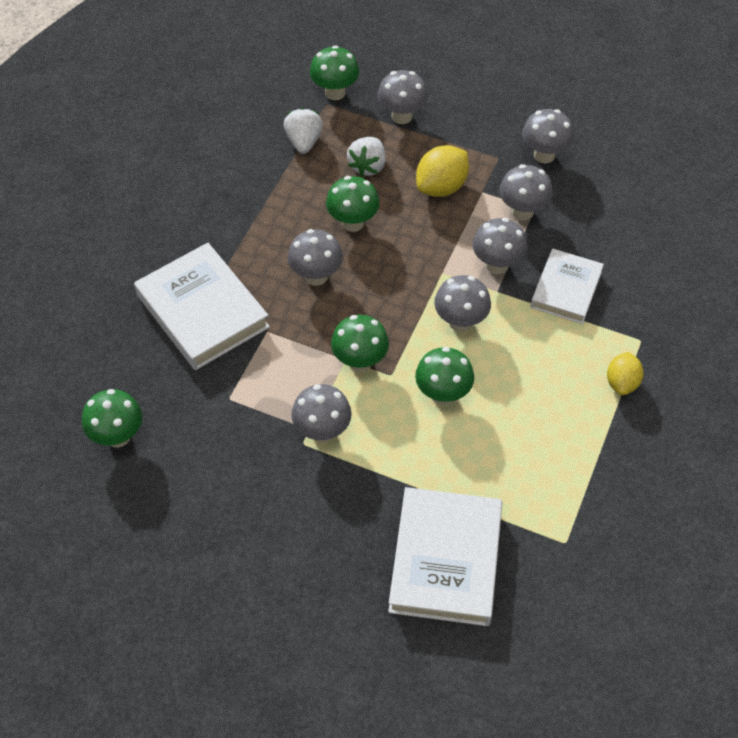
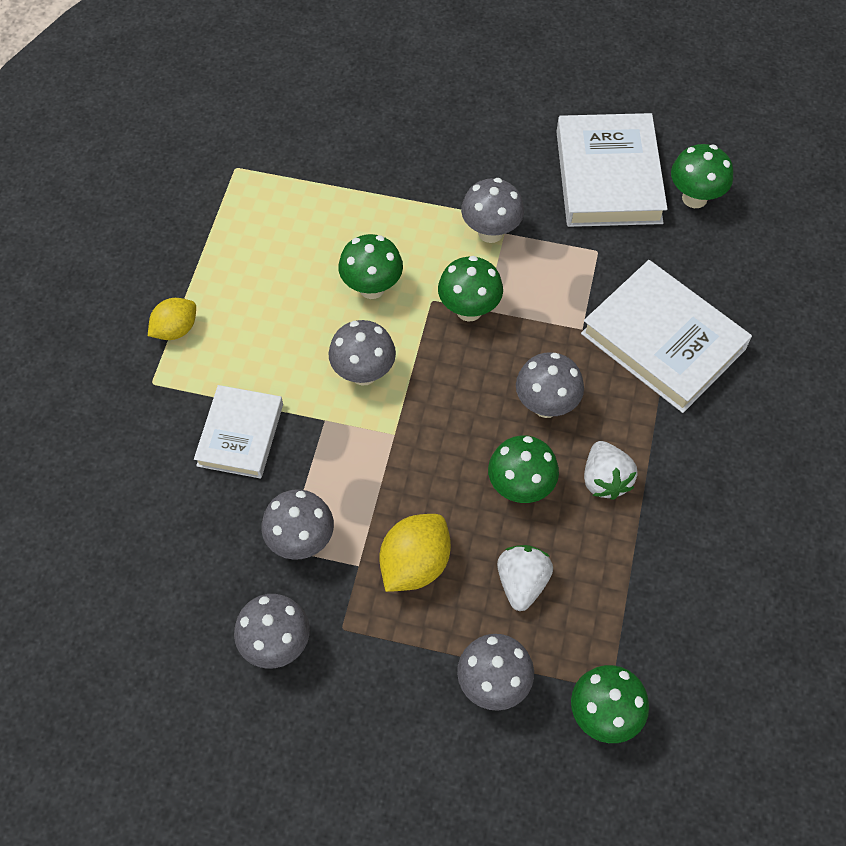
camera: 170 degrees right, 5 degrees up
(304, 142) = (622, 611): white strawberry -> white strawberry (605, 479)
(445, 560) = (347, 138): white book -> white book (608, 177)
(497, 265) = (328, 455): grey mushroom -> none
(622, 383) = (175, 329): yellow lemon -> yellow lemon turned 45 degrees clockwise

